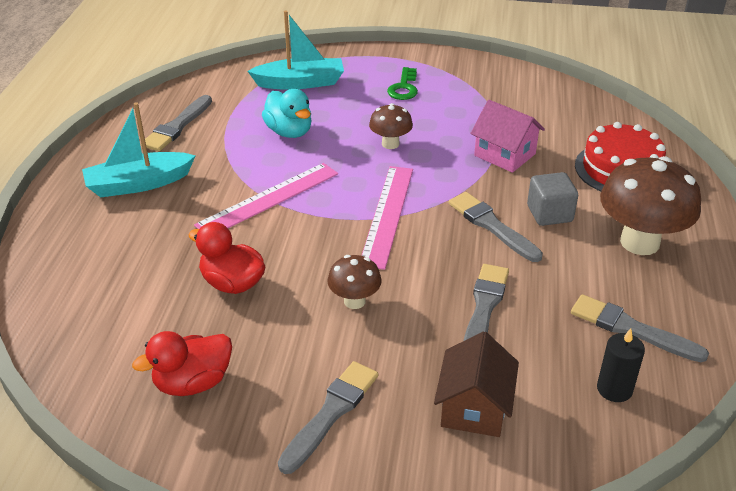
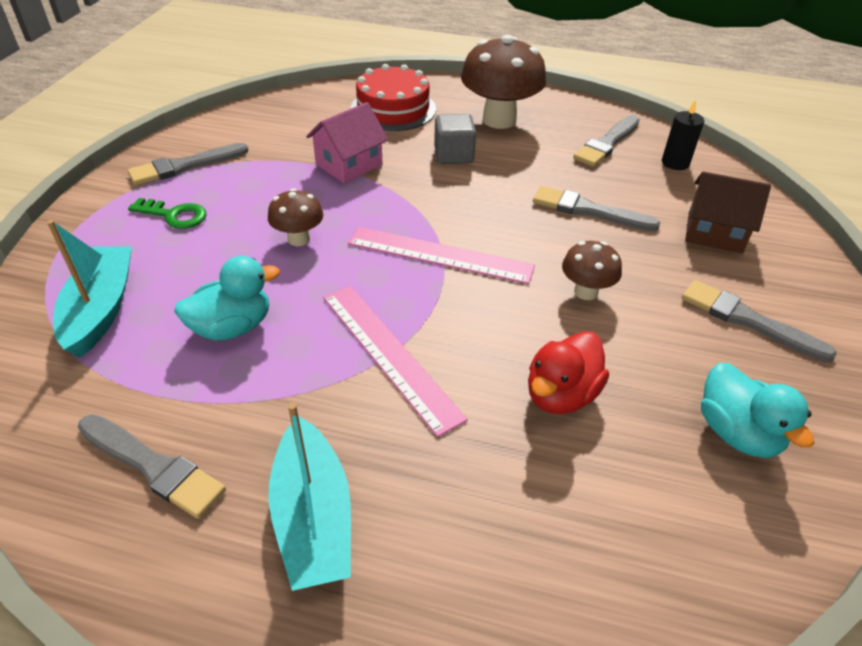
camera: 85 degrees left, 5 degrees up
(193, 383) = (737, 433): red duck -> turquoise duck
(492, 226) = (468, 189): grey brush -> grey brush (185, 166)

